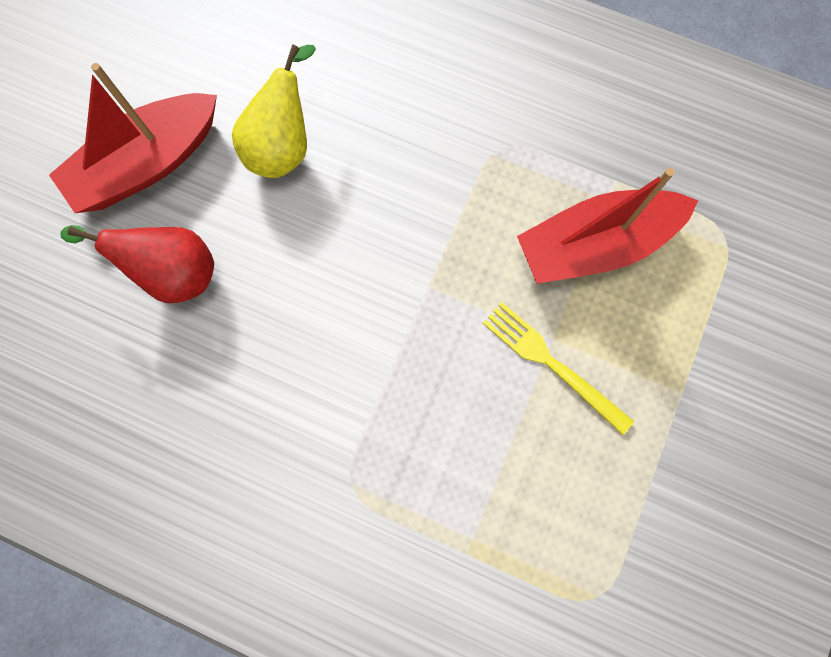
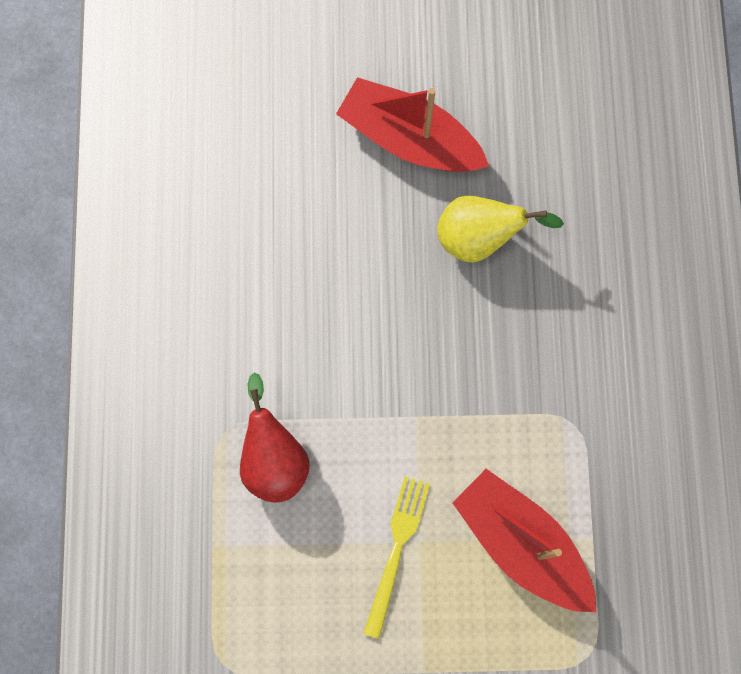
camera: 65 degrees right, 0 degrees up
(174, 273) = (328, 209): red pear -> red pear (274, 458)

